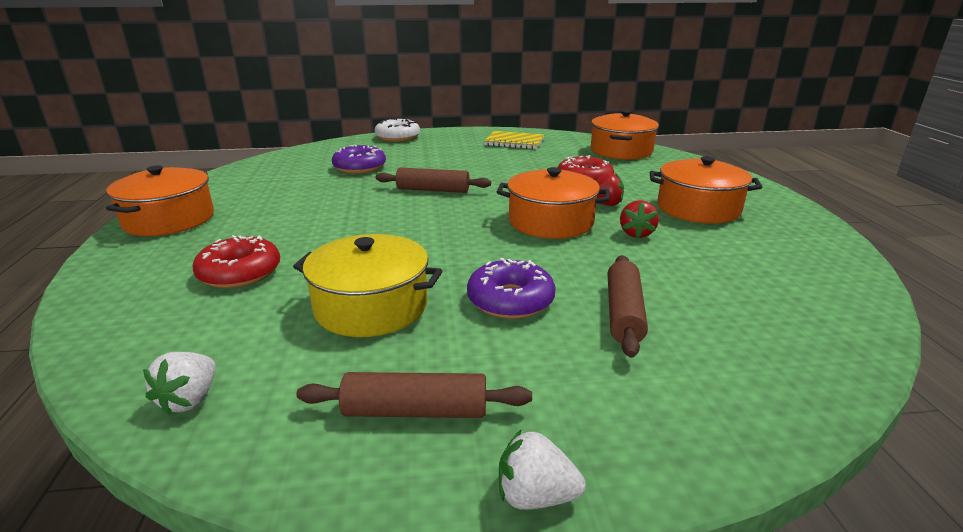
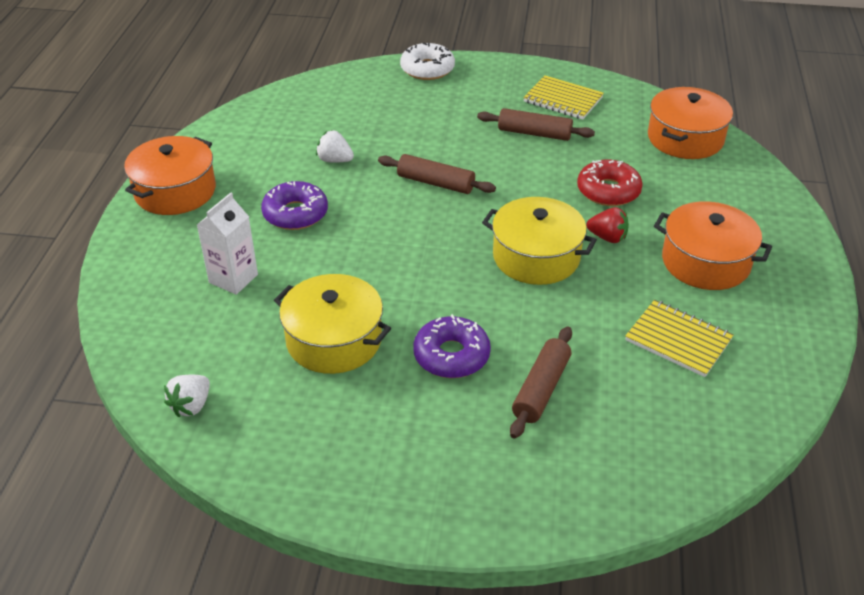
camera: 15 degrees right, 15 degrees up
(240, 273) = (233, 278): red donut -> white carton
(359, 167) = (369, 128): purple donut -> purple donut (295, 214)
(415, 411) = (341, 448): brown rolling pin -> brown rolling pin (534, 133)
(535, 496) = (397, 526): white strawberry -> white strawberry (335, 160)
(550, 222) = (536, 257): orange pot -> yellow pot
(636, 233) = (614, 290): red strawberry -> none
(723, 258) = (678, 340): none -> yellow notebook

